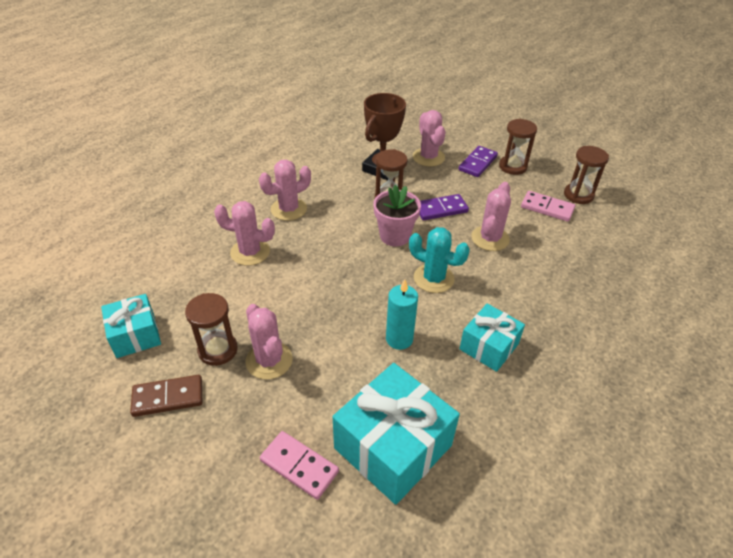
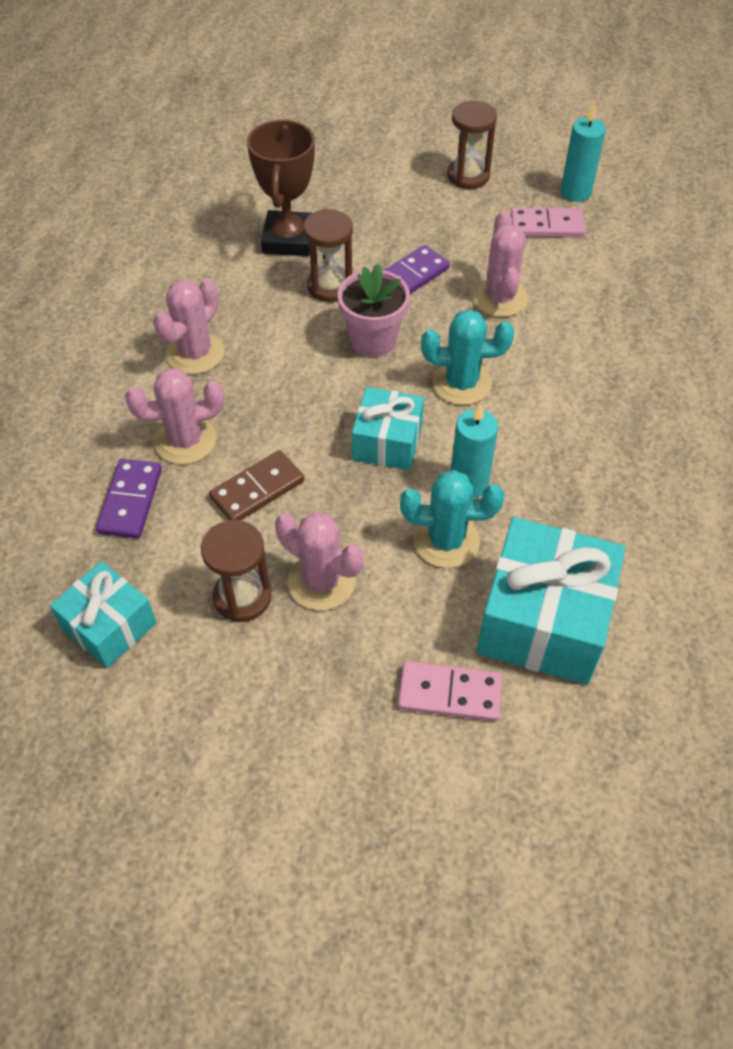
camera: 25 degrees left, 10 degrees up
(168, 397) = (221, 687): brown domino -> brown domino (257, 489)
(362, 368) = (446, 540): none -> turquoise cactus
(428, 157) = (344, 199): pink cactus -> none
(477, 163) = (418, 186): purple domino -> purple domino (130, 501)
(489, 346) = (581, 449): turquoise gift -> turquoise gift (387, 442)
(578, 195) = (575, 192): brown hourglass -> turquoise candle

